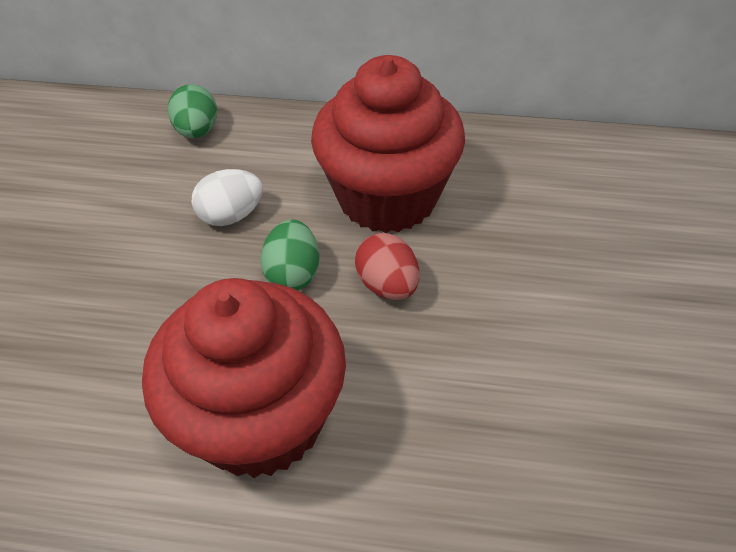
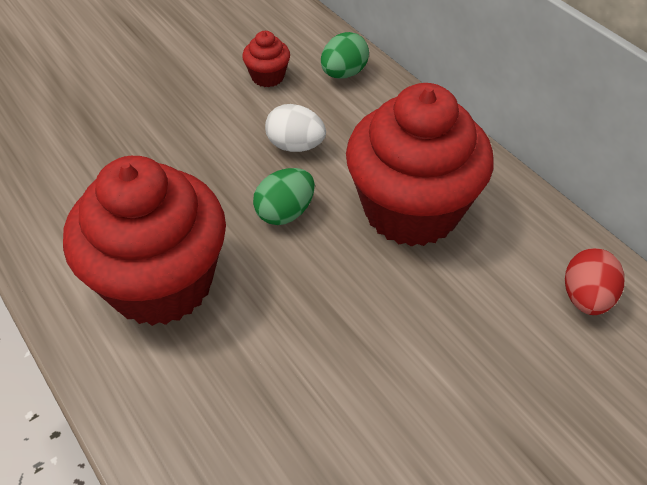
camera: 45 degrees right, 0 degrees up
(129, 177) = (267, 77): none -> red cupcake
(387, 285) = (333, 268): red egg -> red egg (586, 297)

